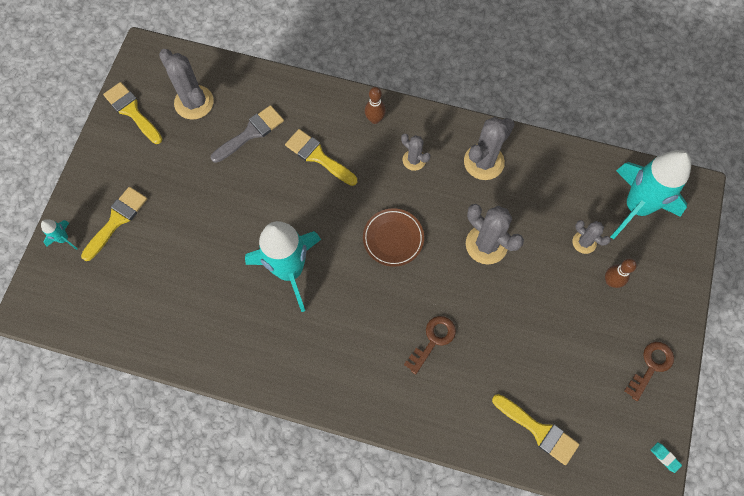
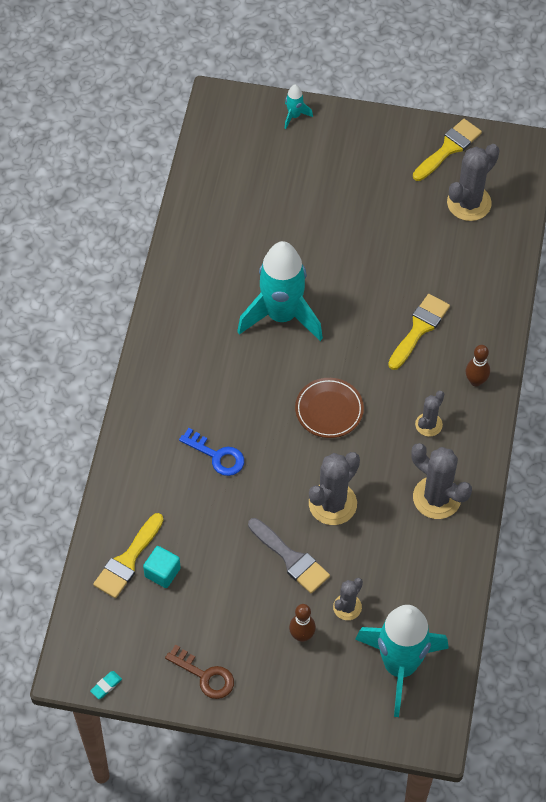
camera: 85 degrees right, 10 degrees down
(117, 220) = (320, 156): yellow brush -> none
(251, 133) = (439, 261): grey brush -> grey brush (291, 558)
(433, 340) = (217, 455): brown key -> blue key
(551, 398) = (162, 572): none -> turquoise cube

